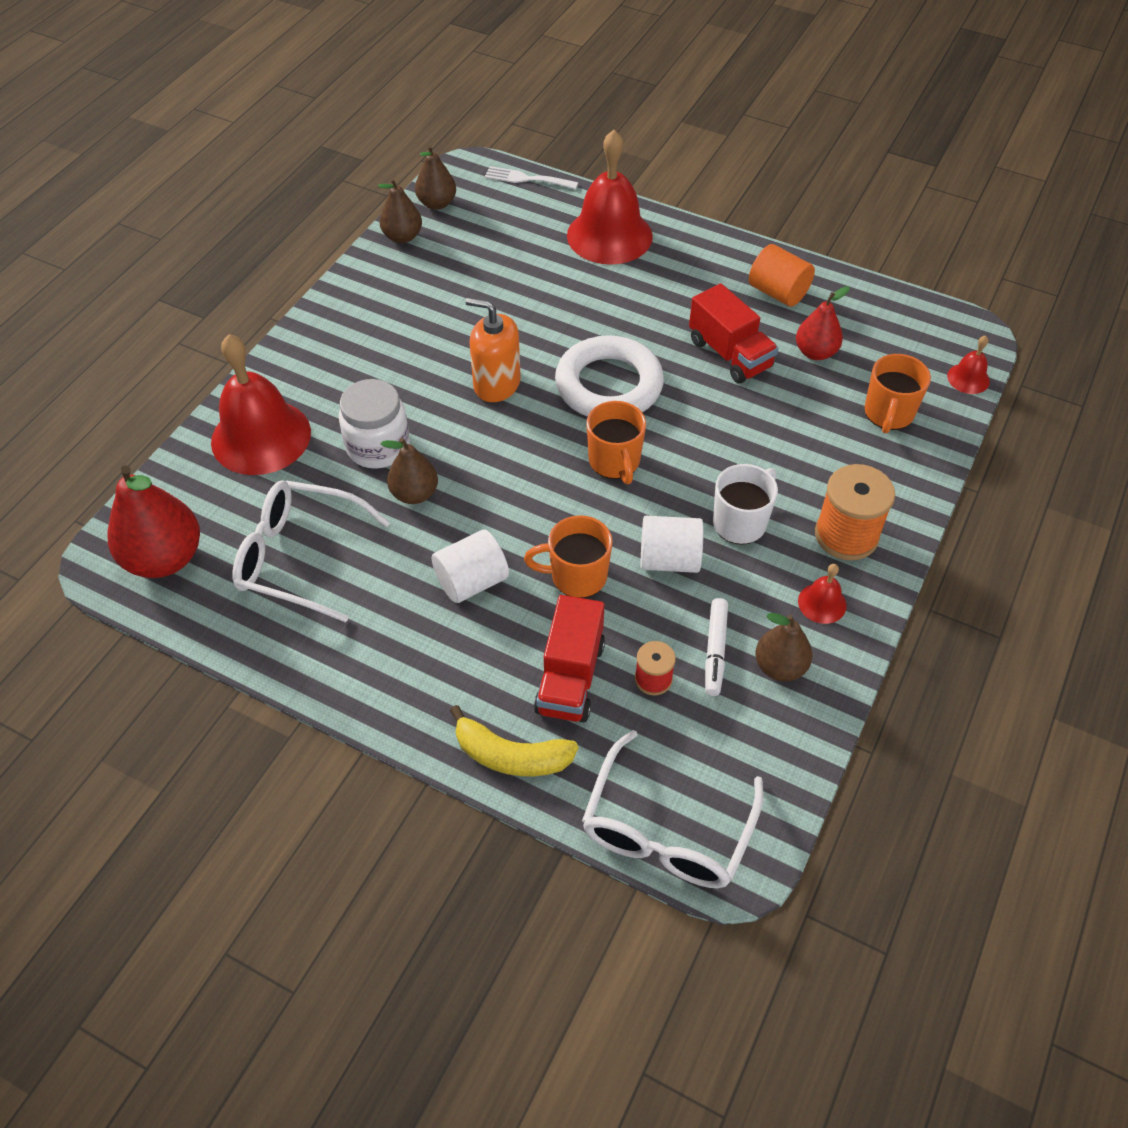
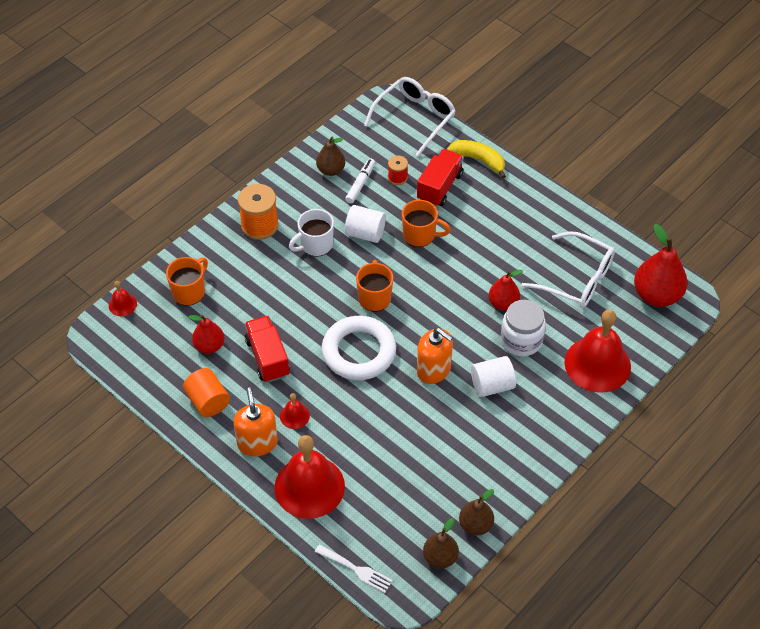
camera: 165 degrees left, 0 degrees up
(414, 494) = (503, 303): brown pear -> red pear
(472, 581) = (479, 245): white cylinder -> white cylinder (492, 385)
(692, 263) = (257, 443): none -> orange soap dispenser
(822, 603) = (293, 194): red bell -> red bell (294, 416)

